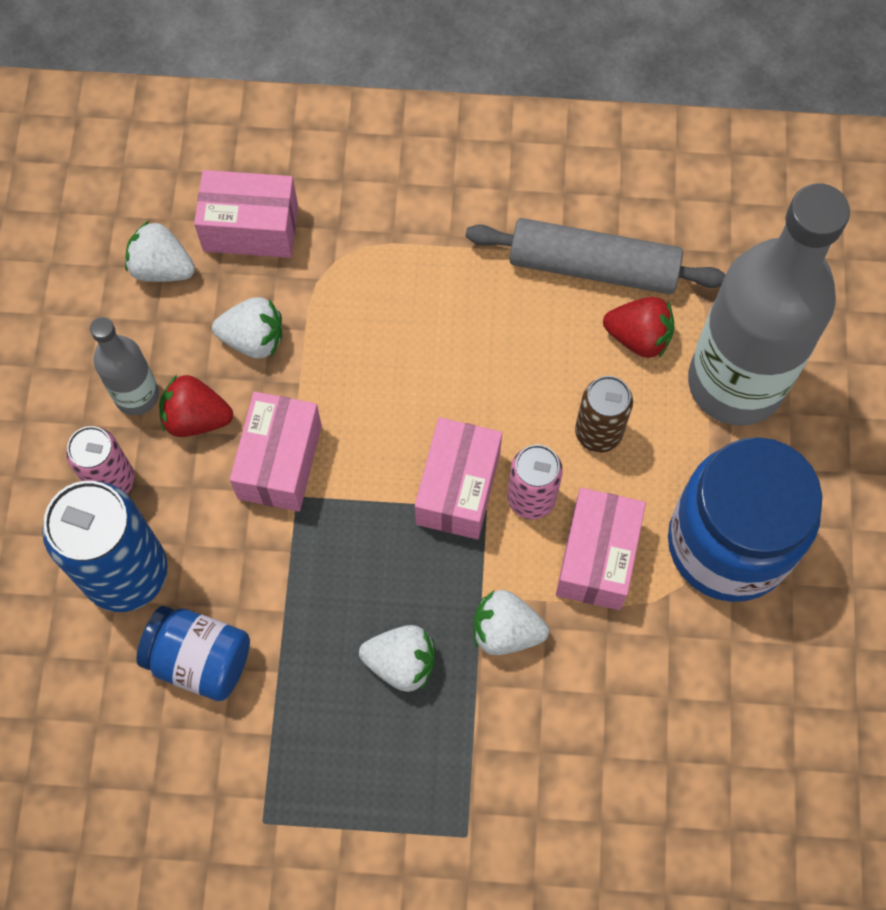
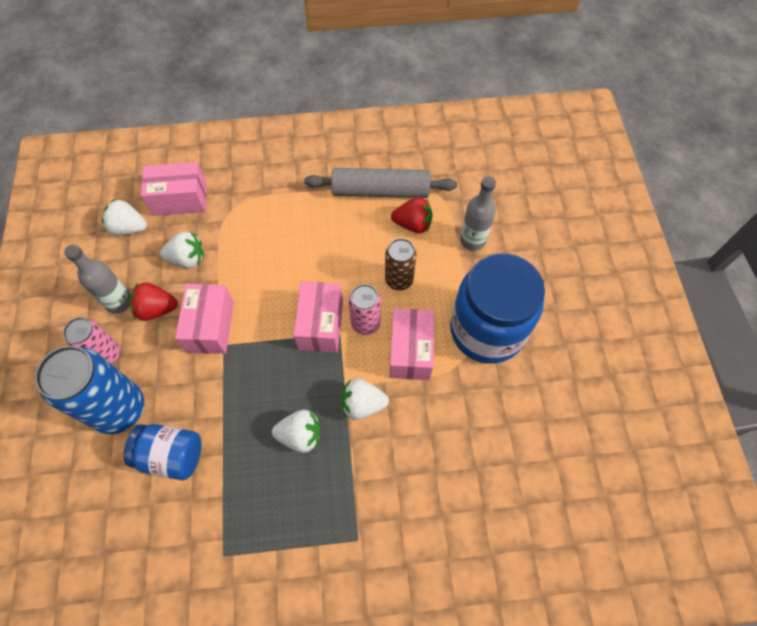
camera: 10 degrees left, 5 degrees down
(735, 382) = (472, 240): grey bottle -> grey bottle, size x0.46

